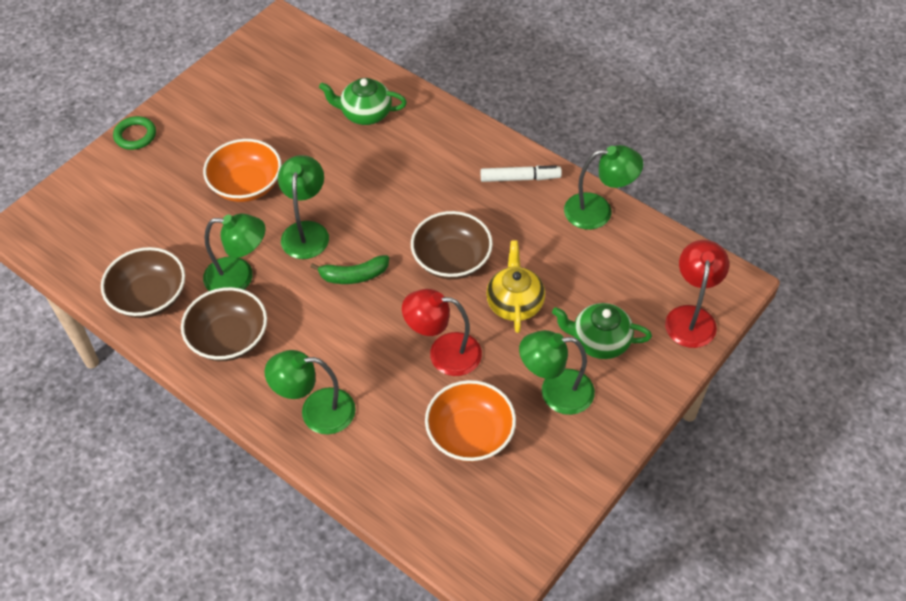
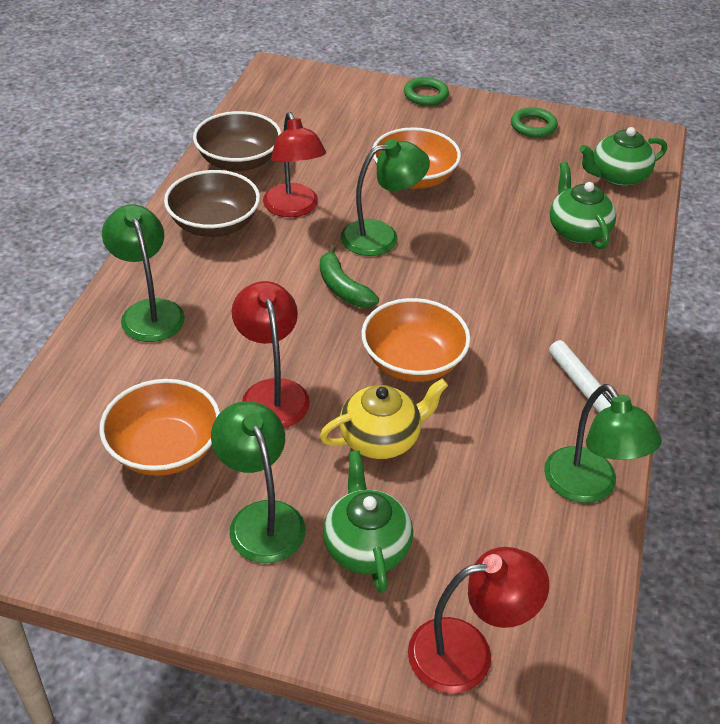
camera: 65 degrees right, 10 degrees down
(224, 85) = (533, 126): none -> green ring
(239, 277) = (294, 208): green lamp -> red lamp
(317, 64) = (617, 176): none -> green teapot
(451, 260) = (413, 361): brown bowl -> orange bowl

